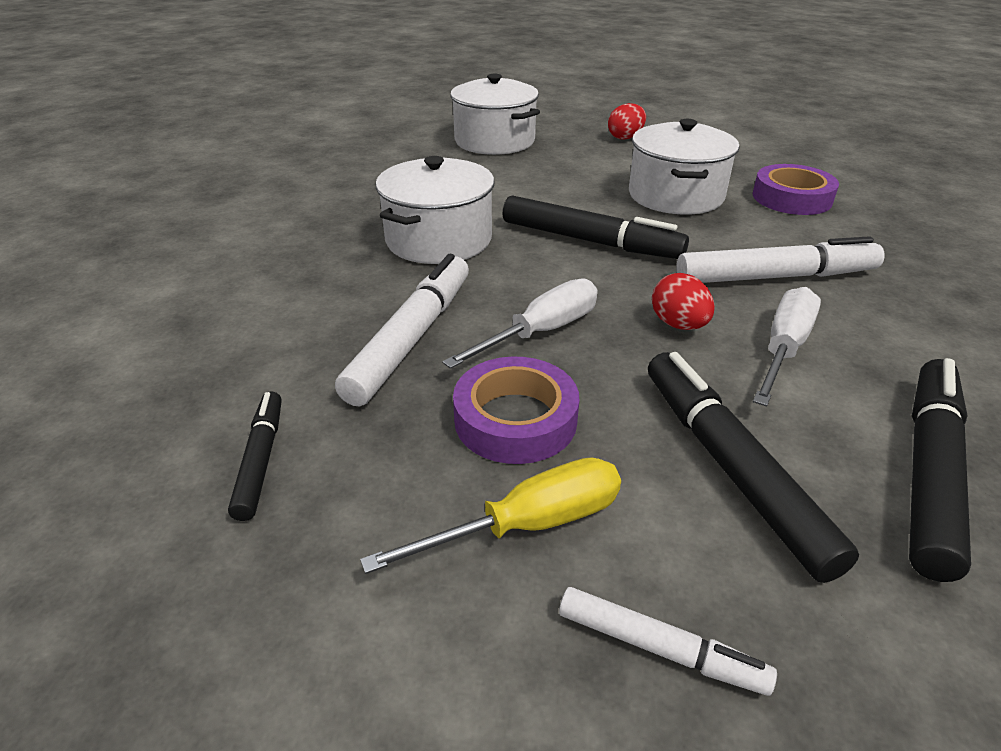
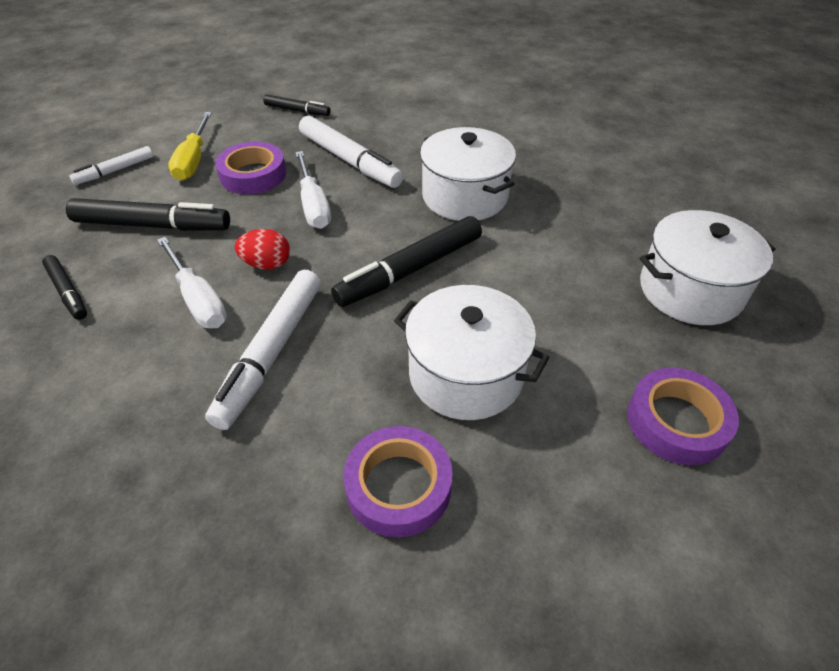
camera: 115 degrees right, 10 degrees up
(625, 137) = (677, 421): red egg -> purple tape
(929, 471) = (68, 292): black marker -> black marker, size x0.56

